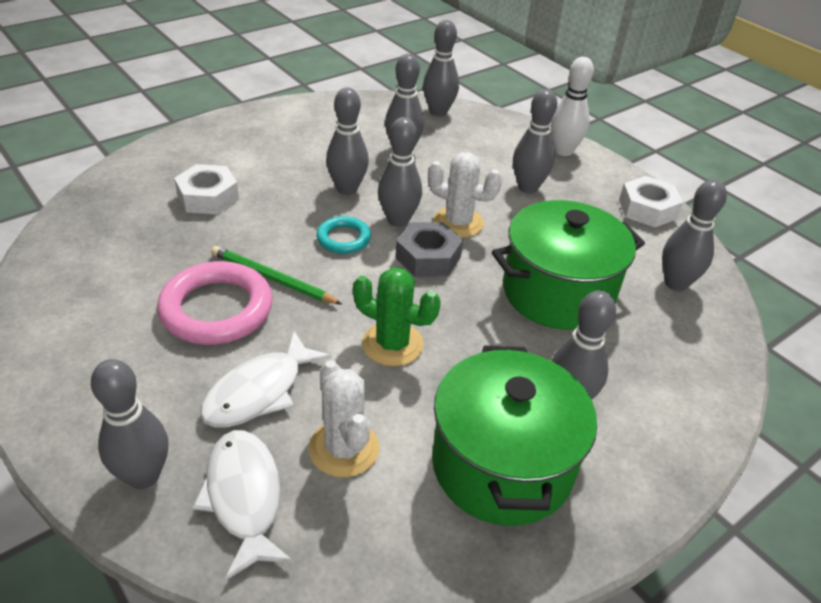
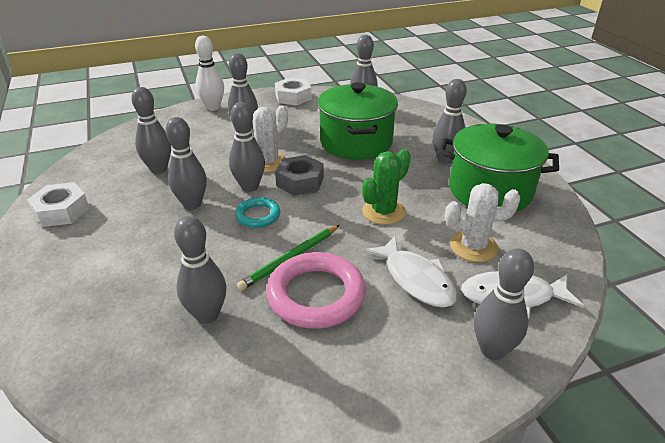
camera: 70 degrees left, 5 degrees down
(208, 197) = (147, 288): white nut -> white nut (61, 211)
(438, 112) = (117, 143): grey bowling pin -> grey bowling pin (207, 315)

